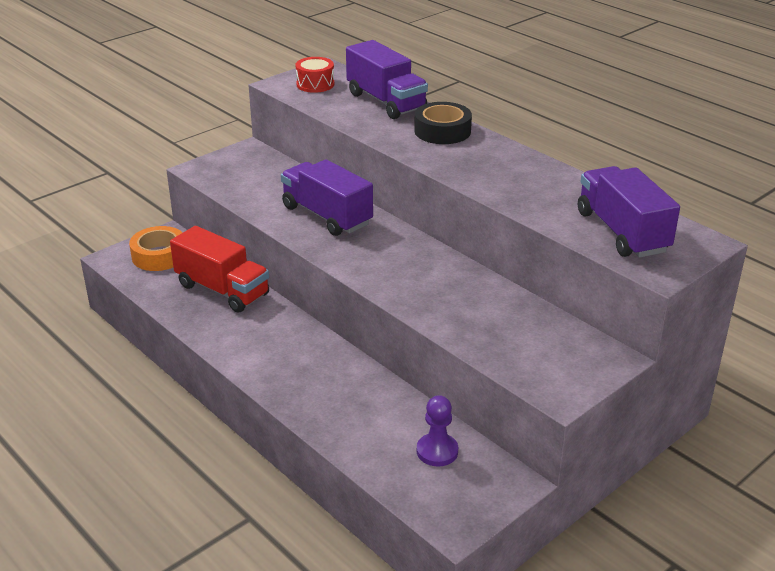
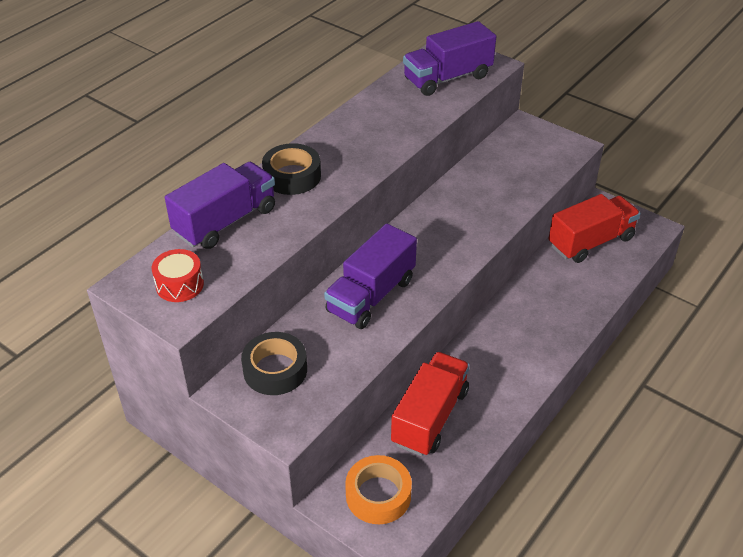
camera: 100 degrees left, 10 degrees up
(260, 168) = (275, 370): none -> black tape
(437, 451) = (591, 242): purple pawn -> red truck

